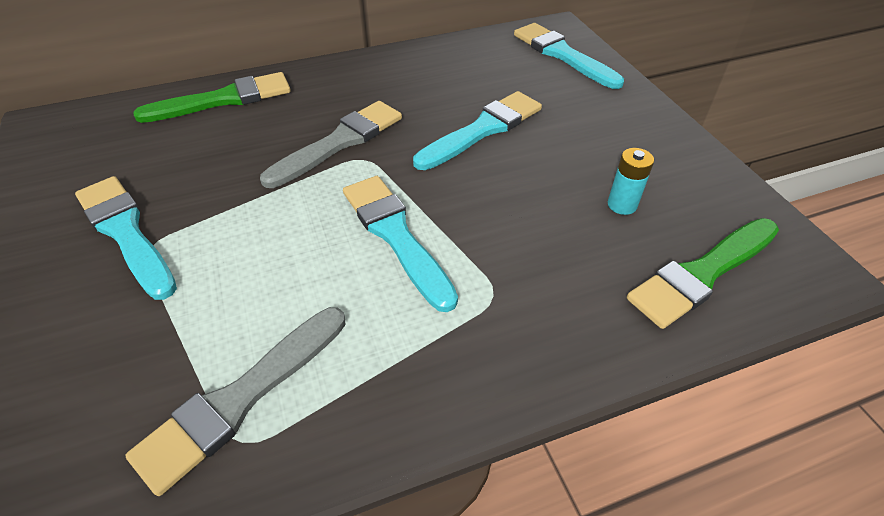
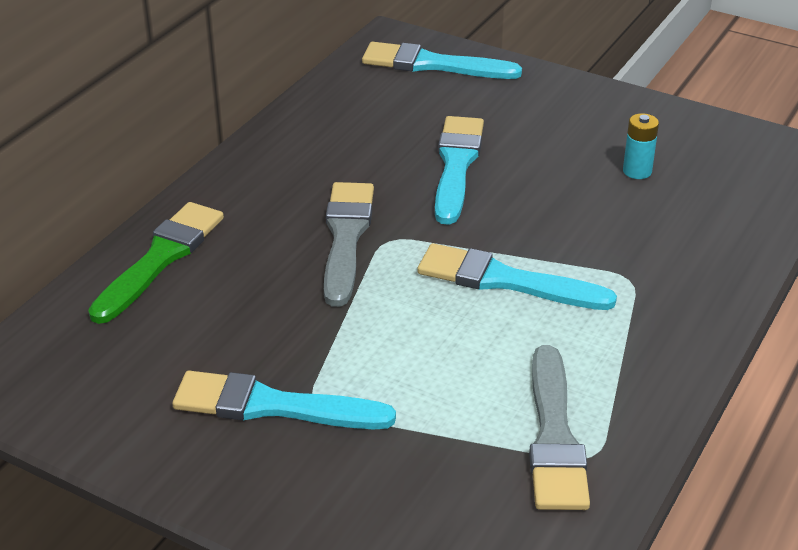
camera: 40 degrees left, 10 degrees down
(702, 274) = (740, 191): green brush -> none

